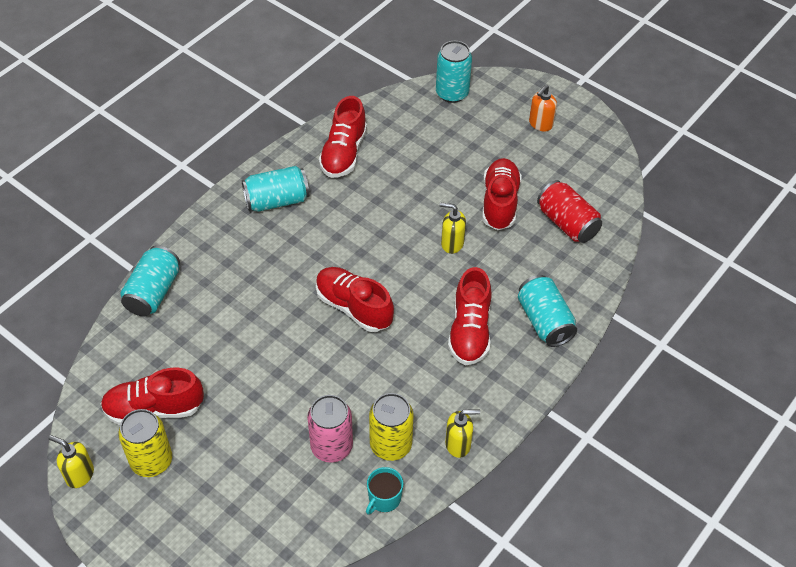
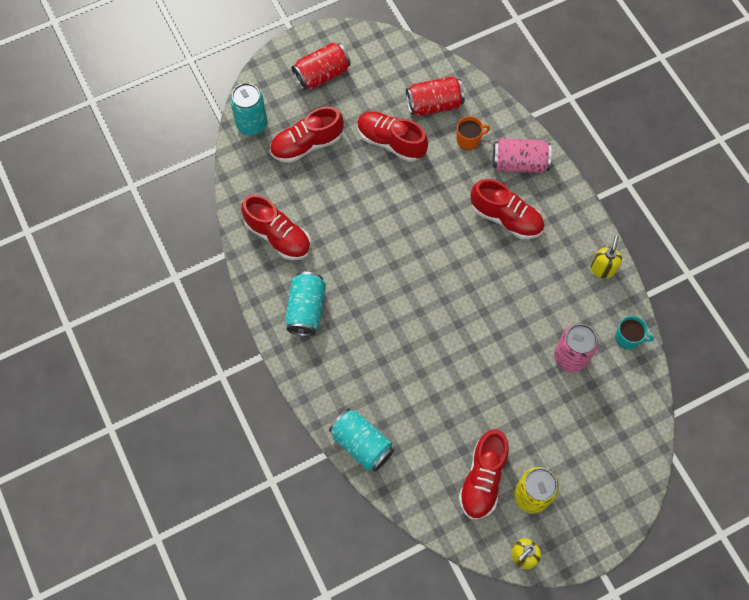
camera: 65 degrees left, 15 degrees up
(353, 307) = (447, 292): red shoe -> red shoe (306, 145)
(384, 498) = (628, 338): turquoise mug -> turquoise mug turned 45 degrees counterclockwise
(390, 445) = (585, 315): yellow can -> none
(452, 243) = (416, 194): yellow soap dispenser -> none
(540, 124) = (322, 75): orange soap dispenser -> red can
(544, 321) = (519, 163): turquoise can -> pink can
(545, 266) = (468, 139): none -> orange mug

